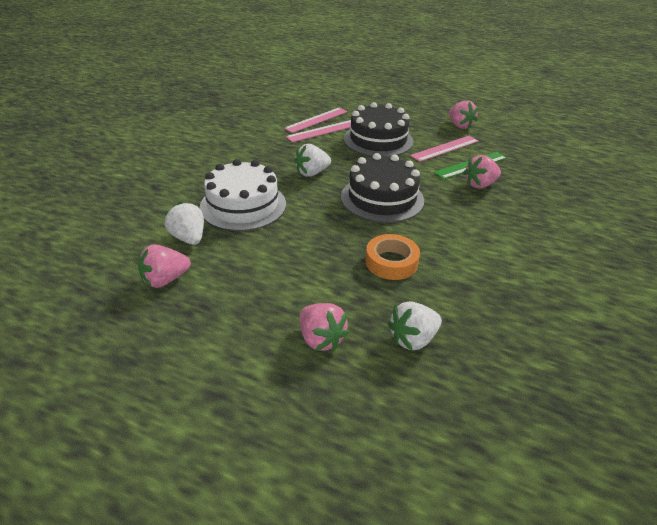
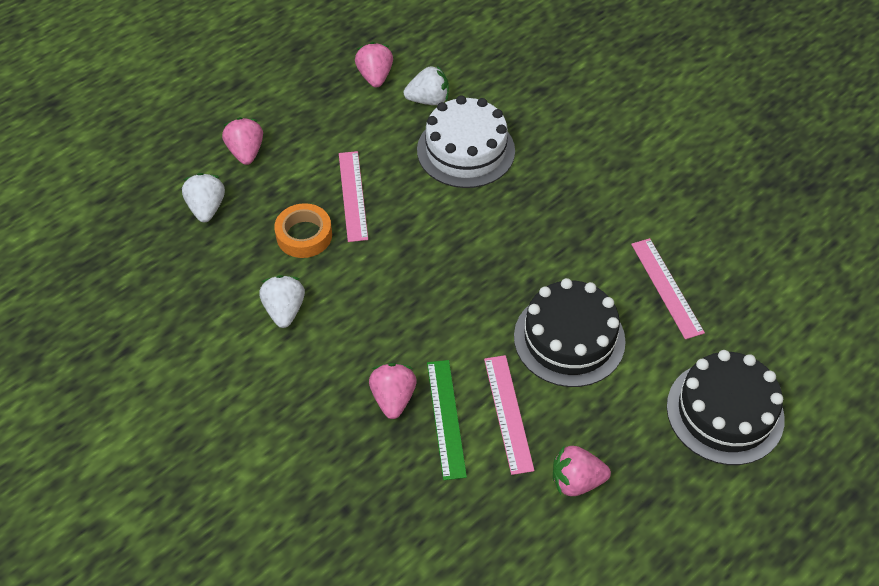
camera: 115 degrees right, 15 degrees up
(312, 173) = (507, 230): white strawberry -> white strawberry (284, 310)
(321, 339) = (246, 152): pink strawberry -> pink strawberry turned 90 degrees clockwise
(323, 131) = (624, 282): pink ruler -> pink ruler (352, 195)
(382, 198) = (417, 276): black cake -> black cake (725, 412)

